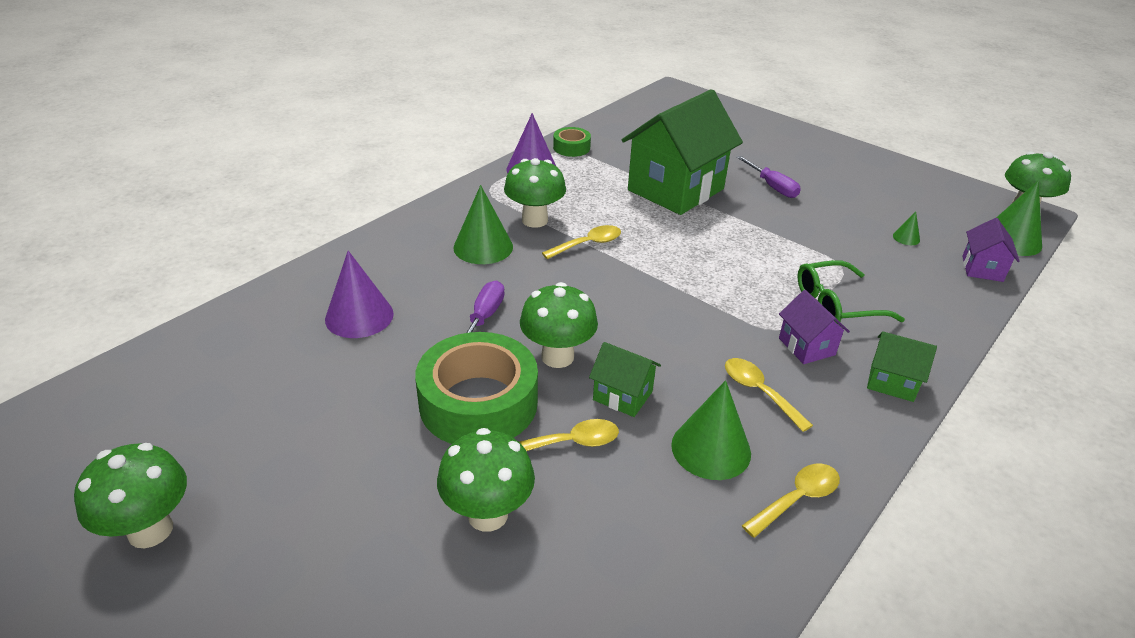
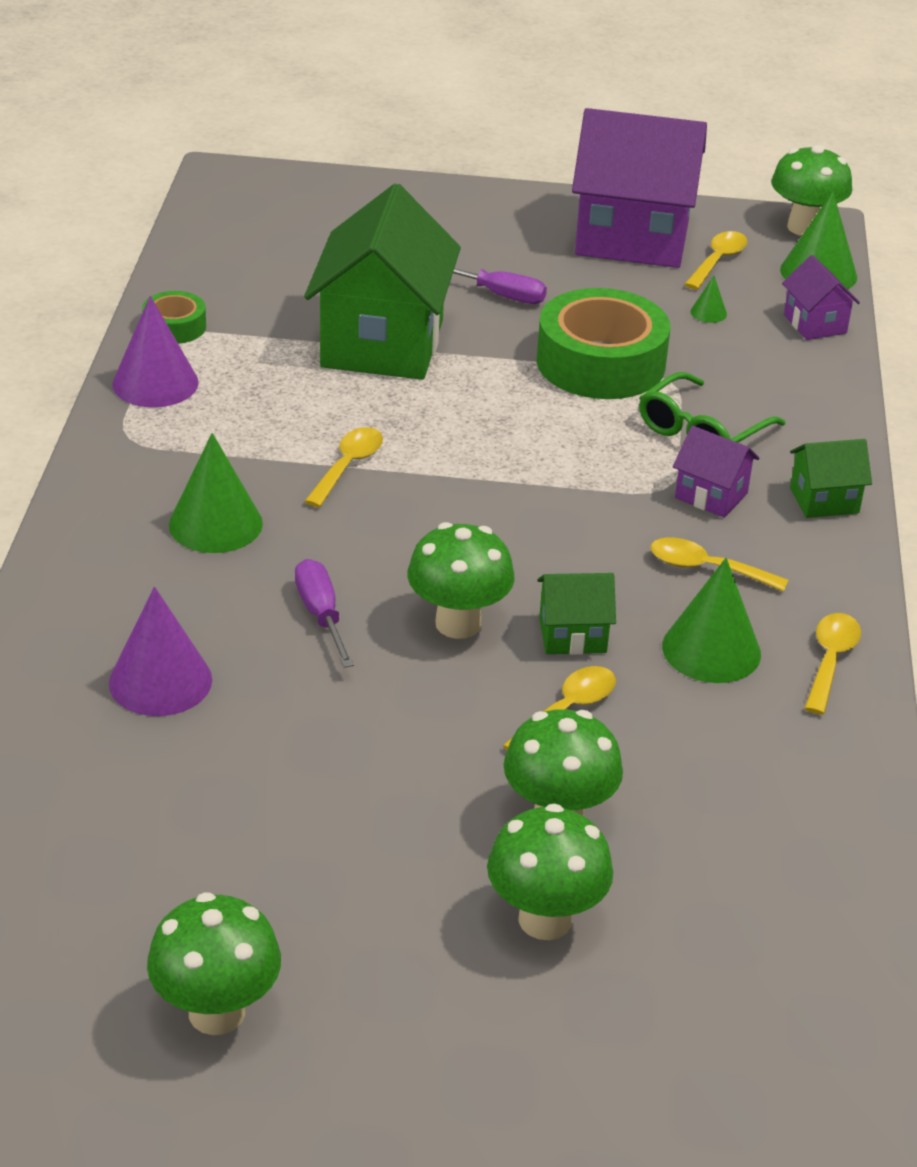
camera: 35 degrees left, 0 degrees up
(478, 403) = (425, 714): green tape -> green tape (600, 363)
(534, 220) = (243, 459): green mushroom -> green mushroom (545, 919)
(889, 183) = (632, 238): none -> purple house
(939, 211) = (718, 261): none -> yellow spoon

